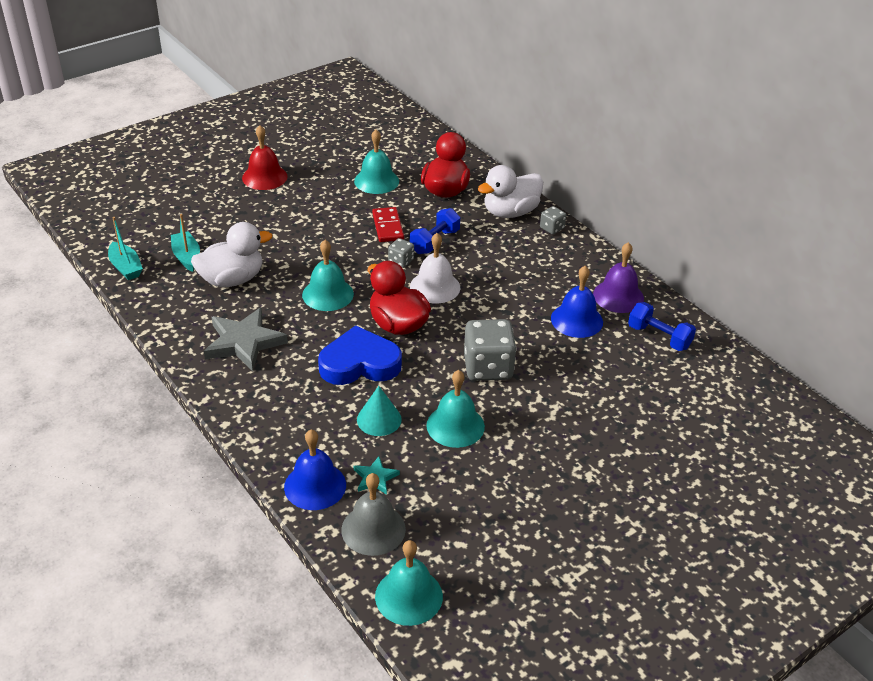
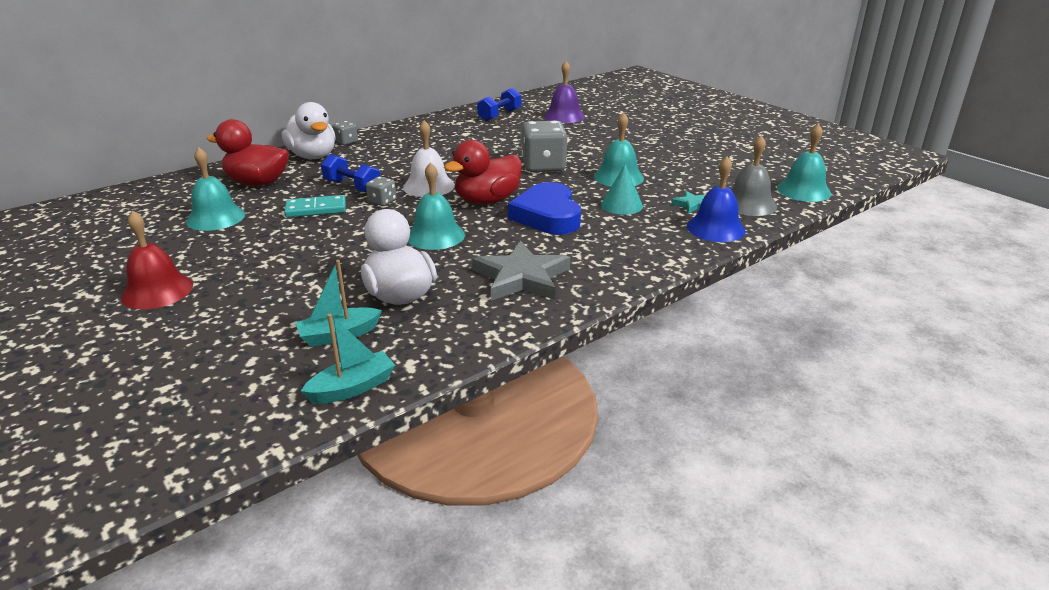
camera: 90 degrees left, 10 degrees down
(387, 227) = (316, 209): red domino -> turquoise domino
(576, 320) = (479, 137): blue bell -> none
(618, 296) = (449, 124): purple bell -> purple bell (564, 116)

